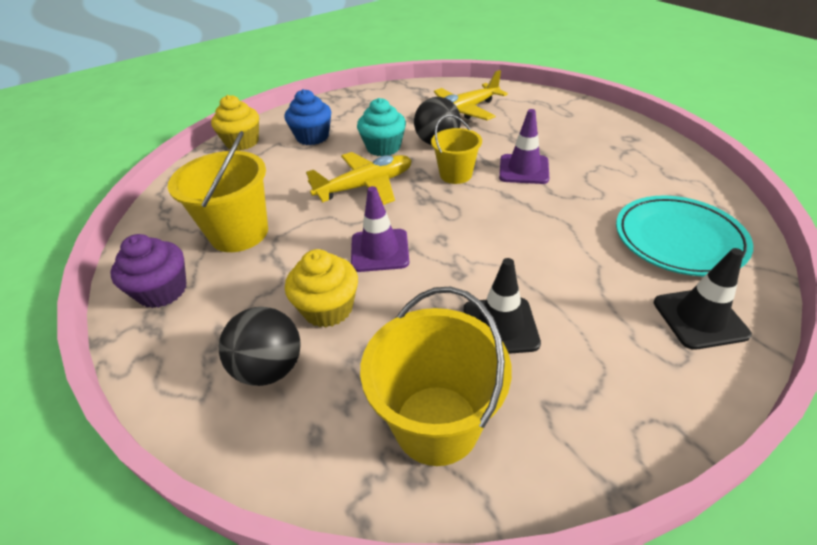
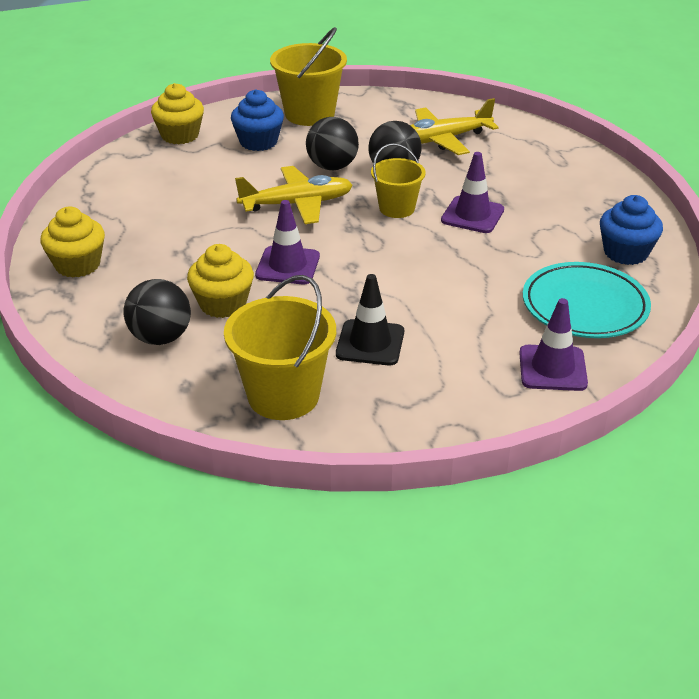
camera: 10 degrees right, 5 degrees down
(162, 291) = (78, 265): purple cupcake -> yellow cupcake
(239, 233) = (157, 227): yellow bucket -> yellow bucket (309, 114)
(383, 147) = (332, 167): turquoise cupcake -> black ball
(674, 180) = (625, 252): none -> blue cupcake
(699, 318) = (552, 368): black traffic cone -> purple traffic cone

